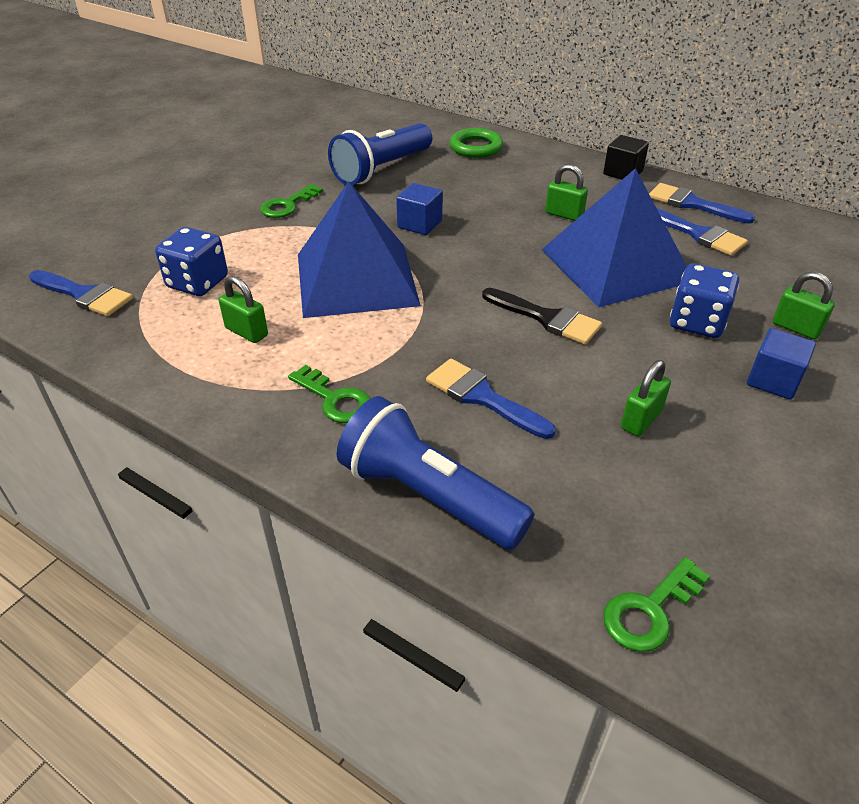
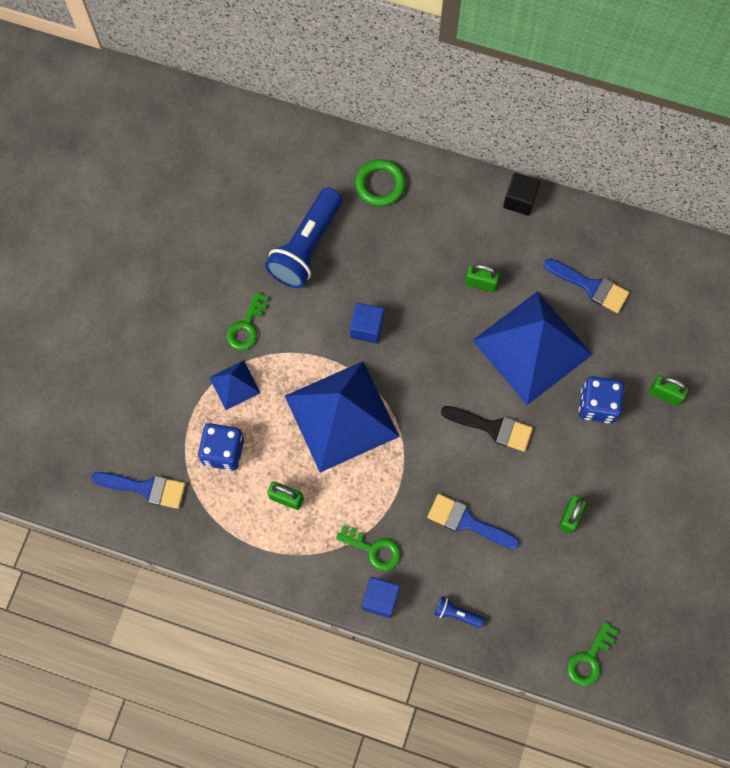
camera: 15 degrees left, 30 degrees up
(246, 239) = (234, 385): none -> blue pyramid
(428, 496) = (456, 614): blue flashlight -> blue flashlight, size x0.42
(692, 204) = (583, 240): blue brush -> none
(773, 380) = (650, 456): blue cube -> blue cube (380, 599)

